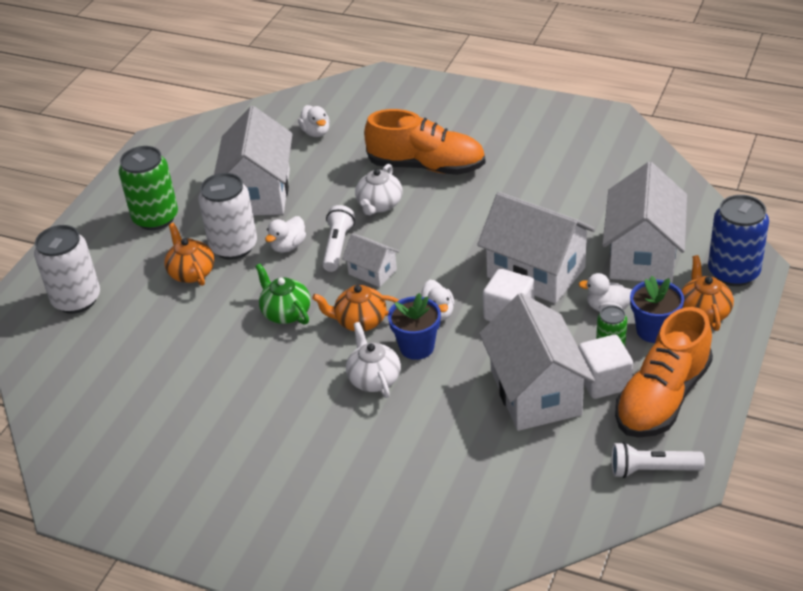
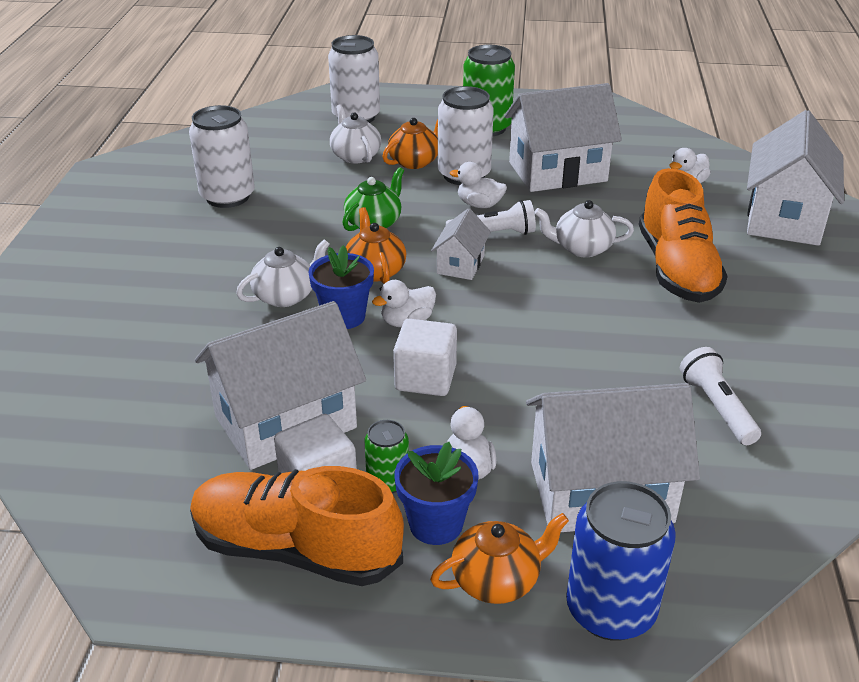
camera: 70 degrees right, 5 degrees down
(157, 310) = (355, 156): none -> white teapot
(186, 406) = (227, 196): none -> white can
(536, 272) = (514, 390): white house -> white house (784, 218)
(652, 470) = (153, 554): white flashlight -> white flashlight (717, 408)

